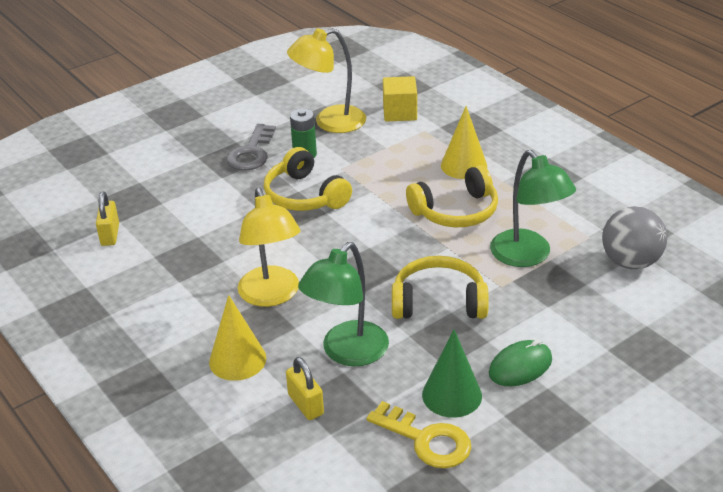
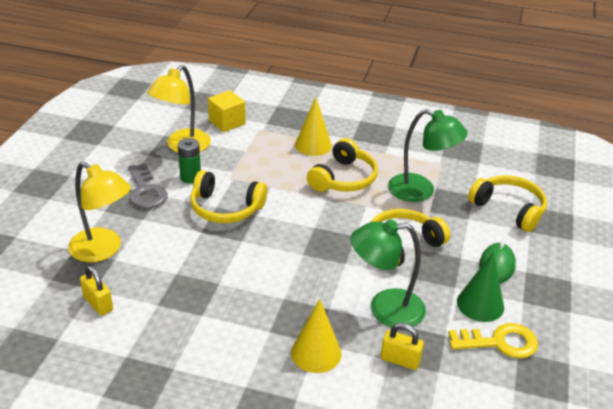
camera: 40 degrees left, 0 degrees up
(272, 295) = (286, 293): yellow lamp -> yellow lamp (103, 250)
(347, 353) = (385, 309): green lamp -> green lamp turned 90 degrees clockwise
(611, 316) = (508, 209): none -> yellow headphones
(630, 262) = (481, 170): grey ball -> none

